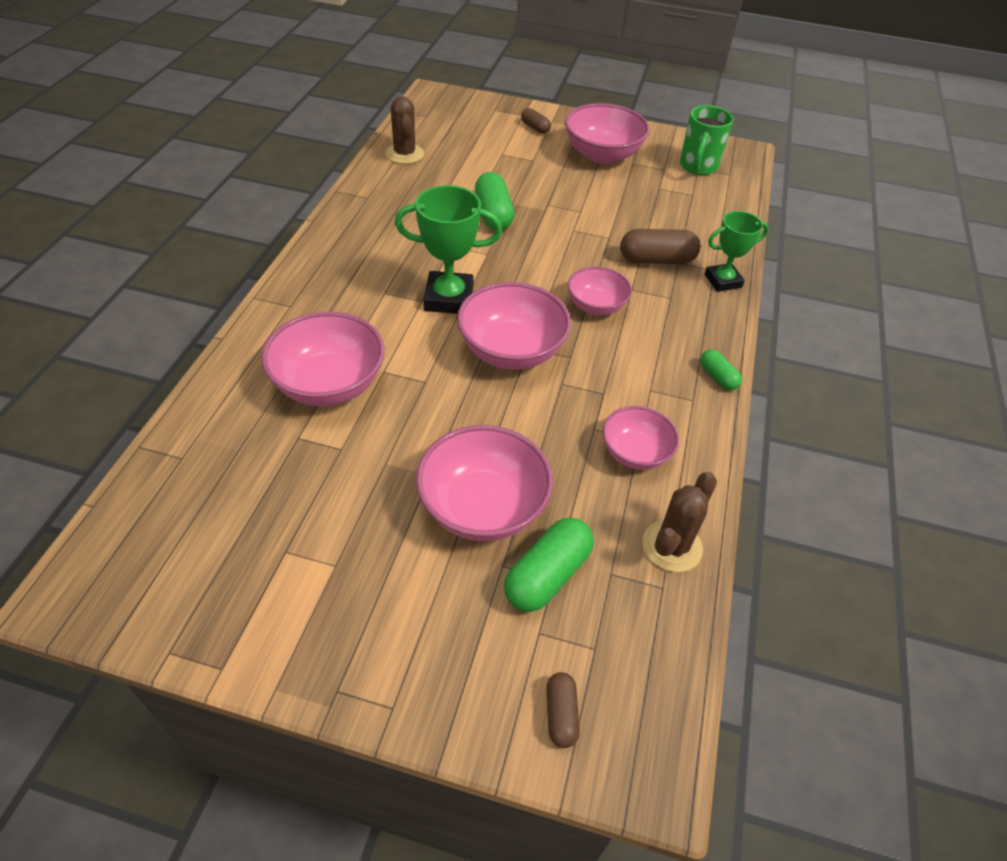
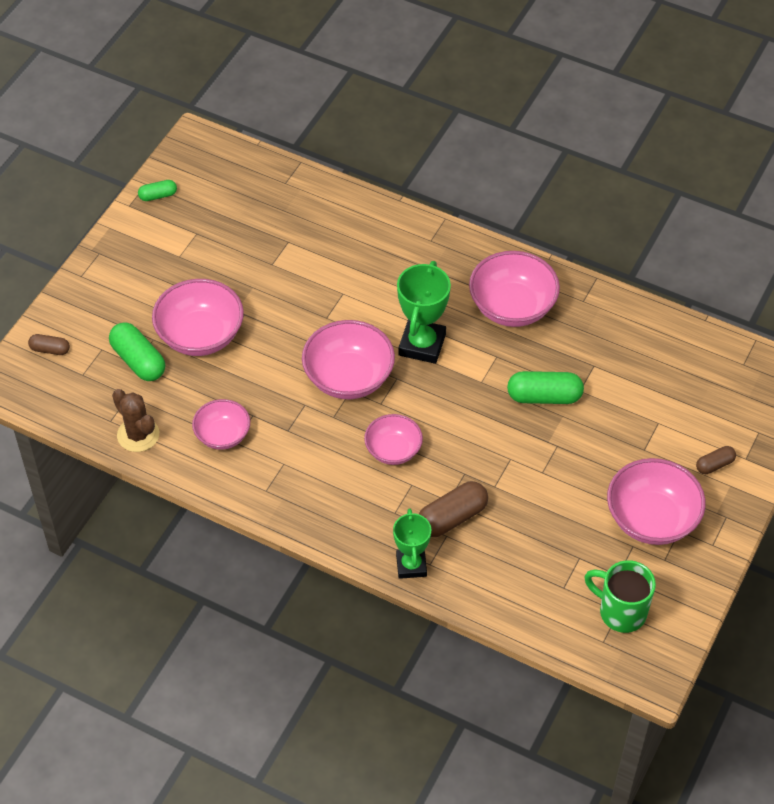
camera: 105 degrees right, 5 degrees up
(329, 384) = (336, 260): pink bowl -> pink bowl (512, 307)
(404, 154) = (661, 337): brown cactus -> none
(656, 260) = (452, 517): brown capsule -> brown capsule turned 45 degrees clockwise
(717, 377) = (287, 517): green capsule -> green capsule (158, 195)

